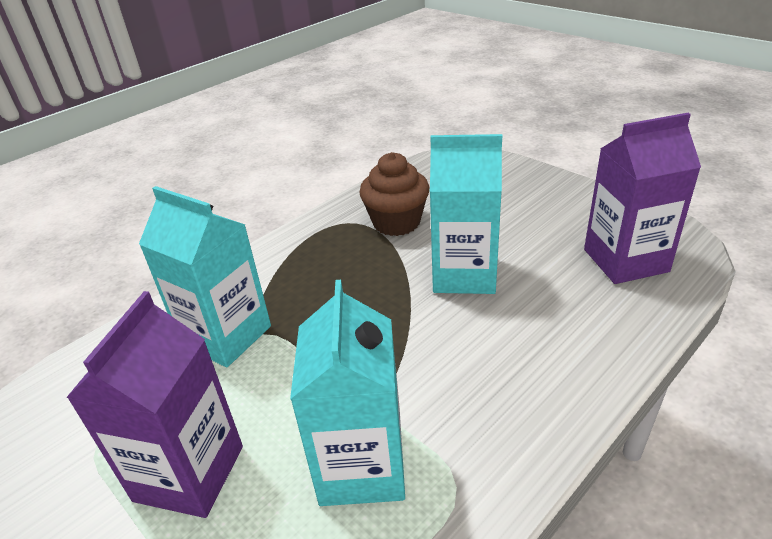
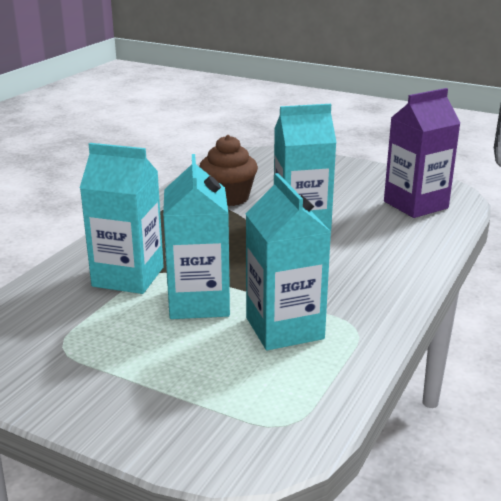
camera: 20 degrees left, 10 degrees down
(189, 473) = (155, 350): purple carton -> none
(281, 394) = (199, 302): none -> turquoise carton

